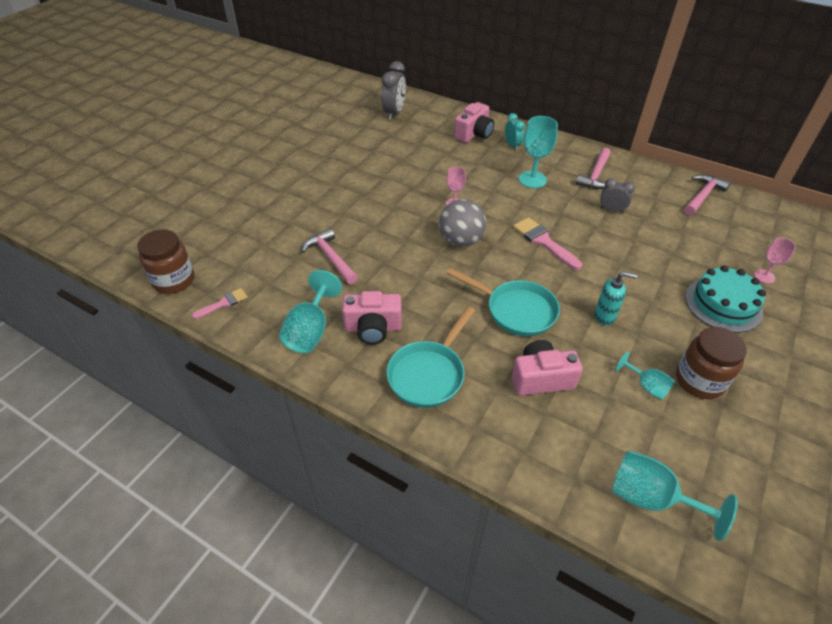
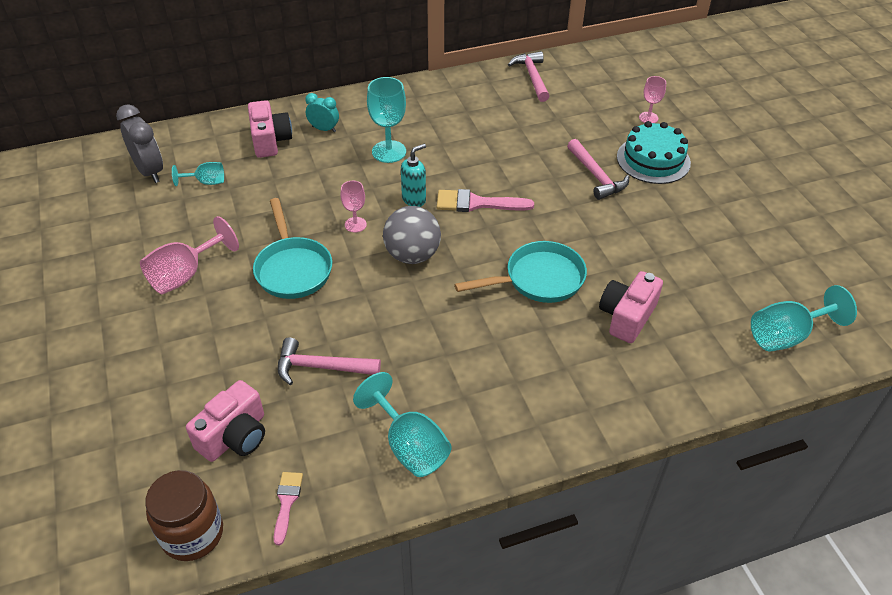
camera: 50 degrees left, 0 degrees up
(339, 169) = (185, 275): none -> pink goblet
(373, 328) = (457, 393): pink camera -> pink camera (235, 436)
(429, 374) = (553, 387): turquoise pan -> turquoise pan (292, 268)
(596, 175) = (434, 111): pink hammer -> pink hammer (596, 176)
(605, 316) = (600, 231): turquoise soap dispenser -> turquoise soap dispenser (414, 199)
(611, 210) = (487, 136): grey clock -> none
(646, 386) = (689, 261): turquoise goblet -> turquoise goblet (206, 182)
(699, 381) = (710, 230): brown jar -> none

